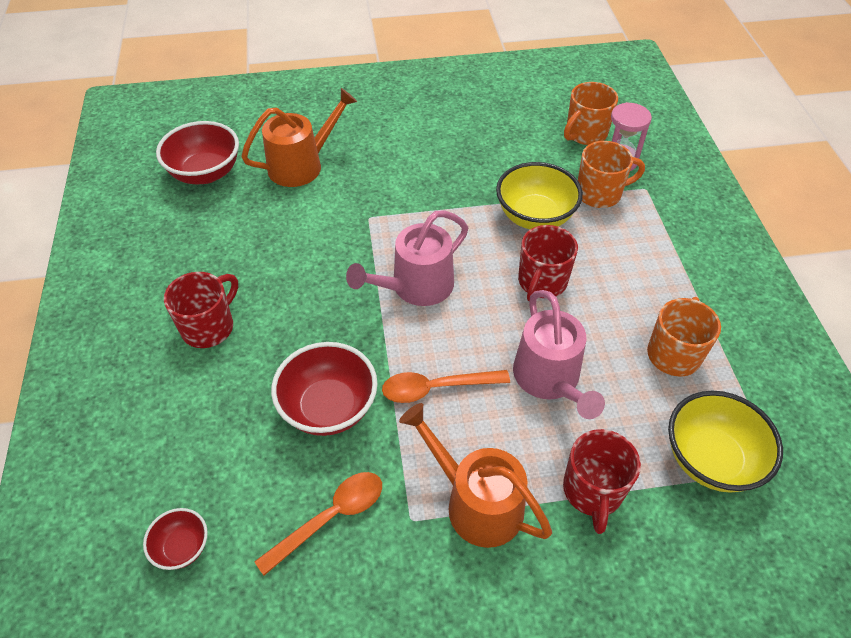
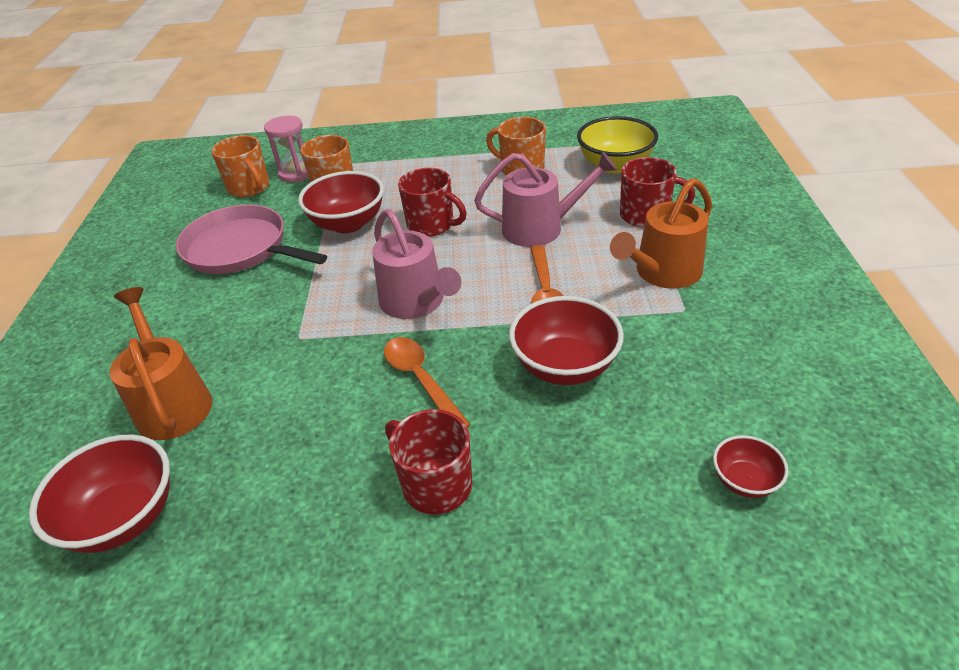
camera: 80 degrees left, 10 degrees down
(331, 517) = (690, 362): orange spoon -> orange spoon (421, 379)
(485, 153) = (241, 249): none -> pink pan
(535, 216) = (348, 223): yellow bowl -> red bowl

